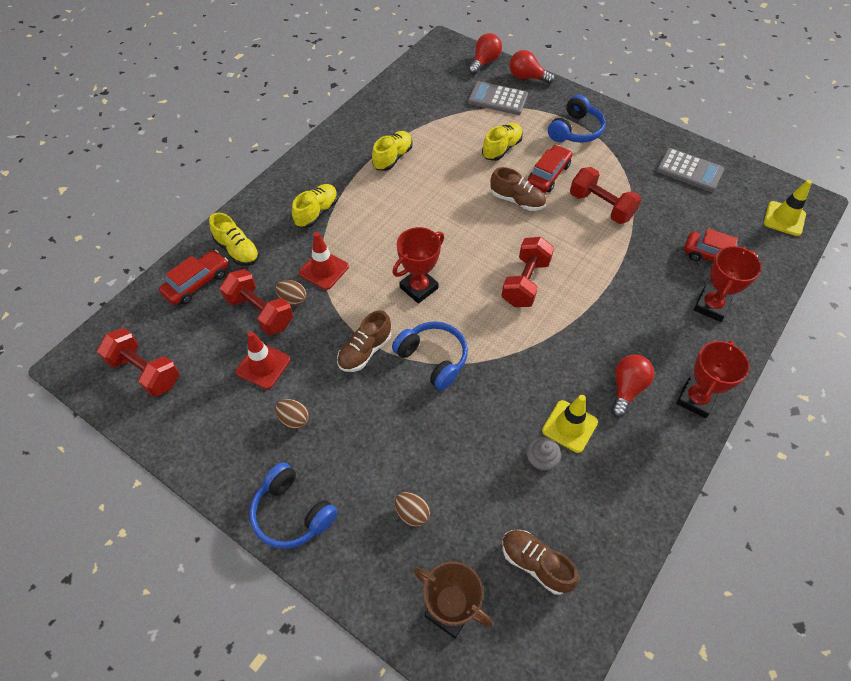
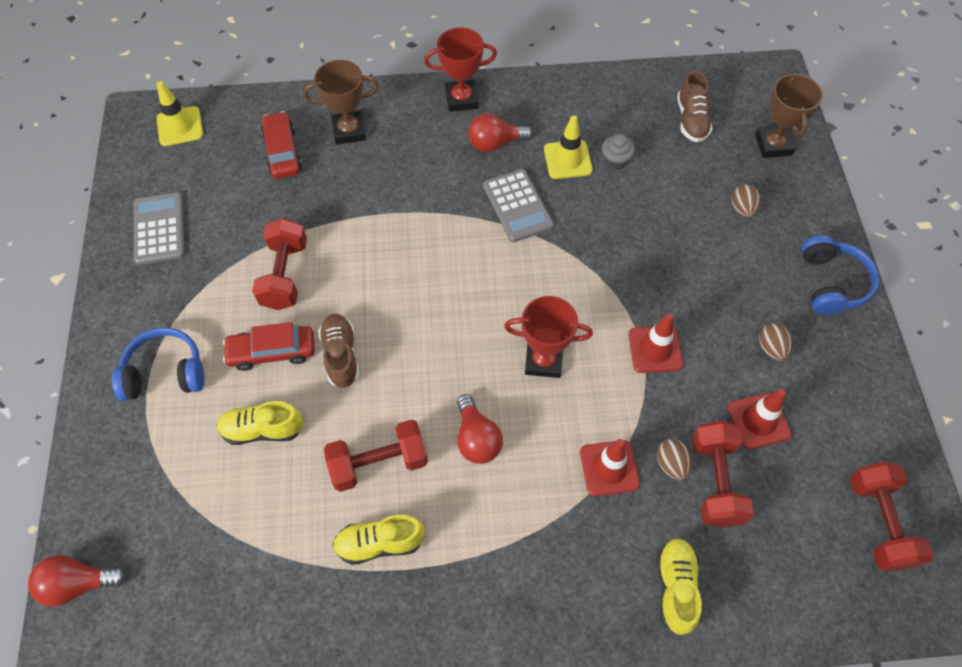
camera: 130 degrees left, 5 degrees up
(197, 283) = (753, 585): red car -> none
(317, 212) = (543, 551): yellow shoe -> none
(365, 351) = (655, 349): brown shoe -> red traffic cone
(433, 358) = (606, 290): blue headphones -> none
(497, 99) = (160, 503): grey calculator -> grey calculator (517, 206)
(525, 282) = (450, 277): red dumbbell -> red dumbbell (379, 463)
(527, 77) = (82, 499): red light bulb -> red light bulb (476, 438)
(711, 306) = (349, 131): red trophy -> brown trophy

